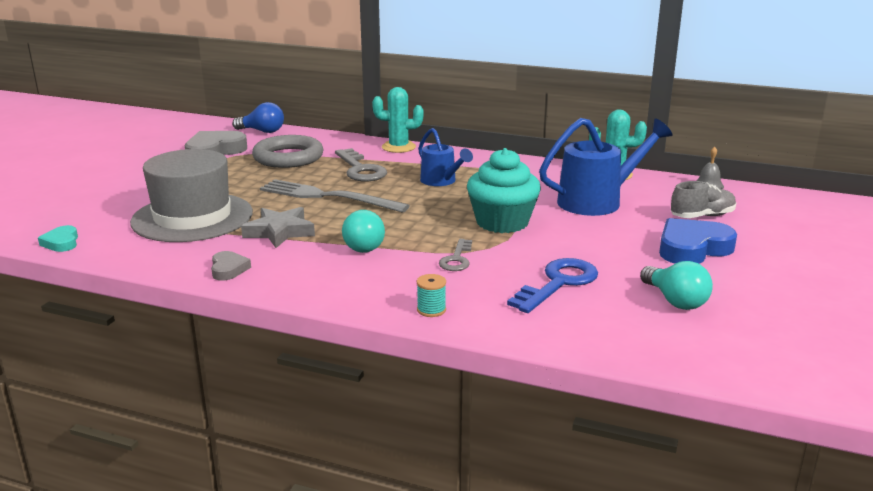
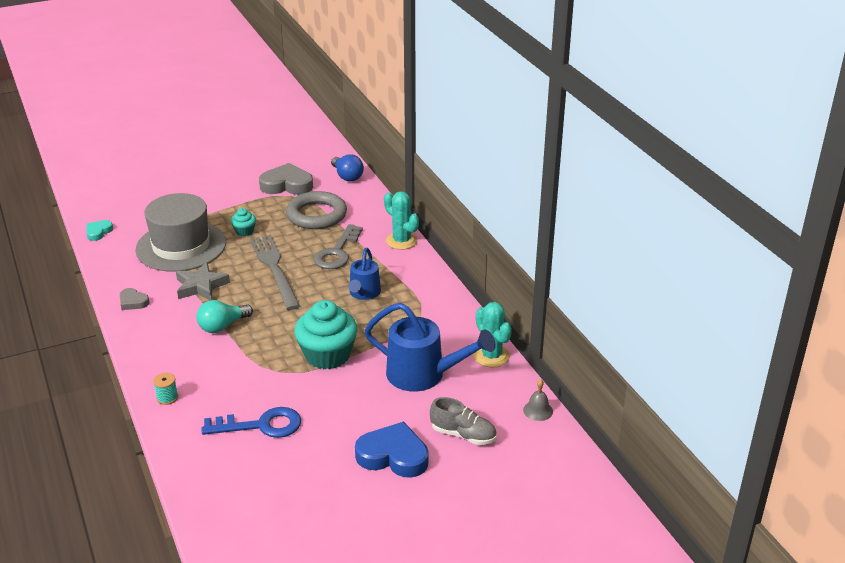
camera: 45 degrees right, 10 degrees up
(228, 269) = (133, 302): grey heart -> grey heart turned 90 degrees clockwise
(240, 187) = (244, 231): none -> turquoise cupcake
(457, 259) = (246, 369): grey key -> none
(675, 301) = (293, 484): turquoise light bulb -> none

